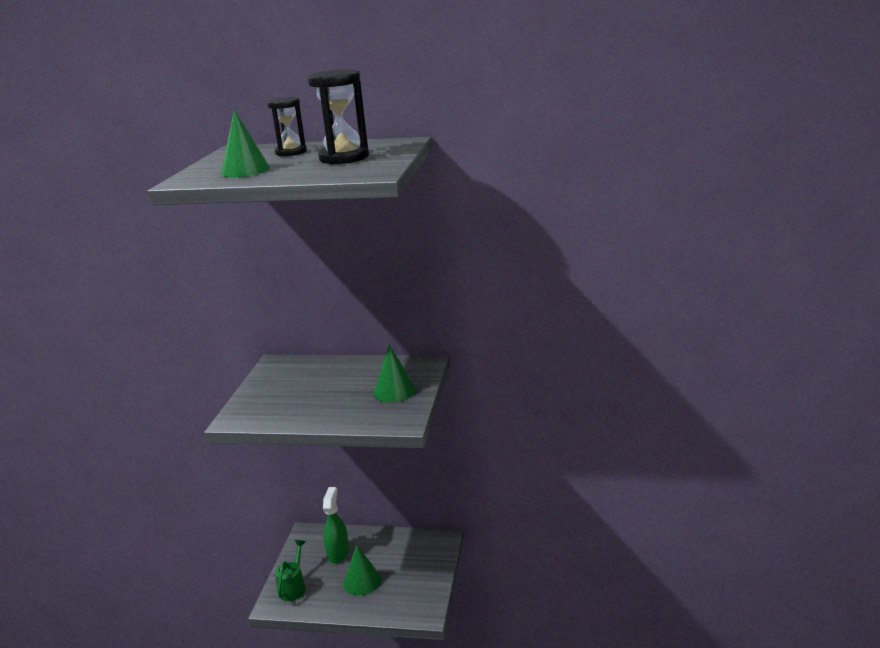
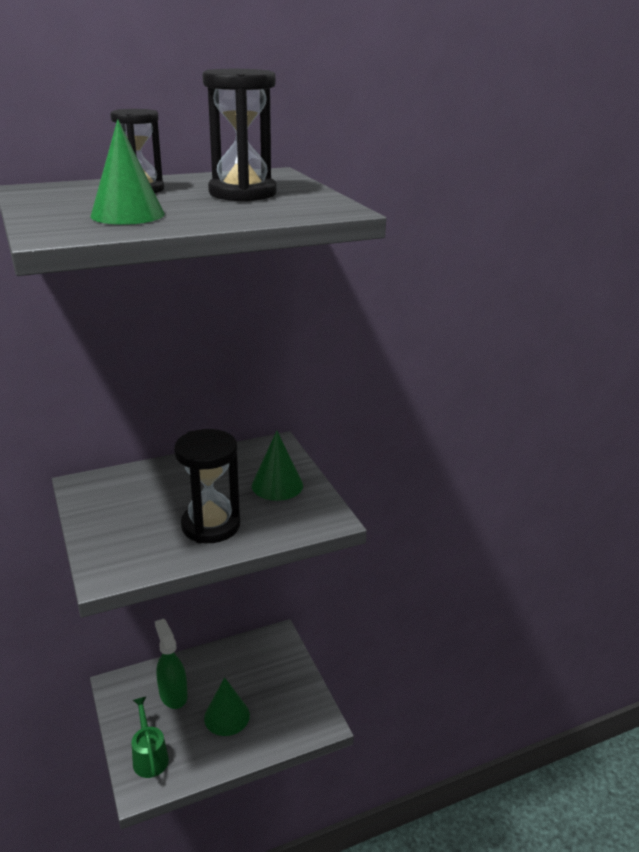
camera: 35 degrees left, 5 degrees up
(322, 406) = (211, 525): none -> black hourglass

